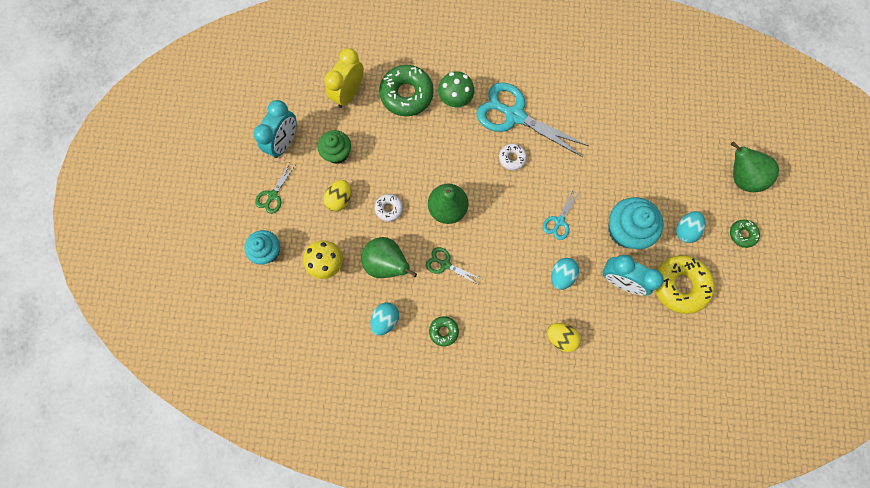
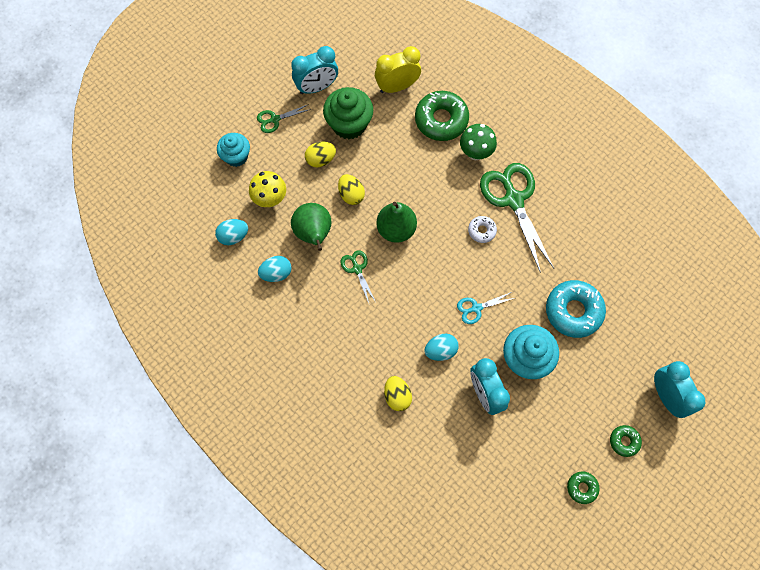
camera: 40 degrees right, 5 degrees down
(337, 153) = (349, 124): green cupcake -> green cupcake, size x1.52
(389, 209) = (351, 194): white donut -> yellow egg
(443, 331) = (311, 317): green donut -> green donut (582, 488)
(514, 115) = (513, 200): turquoise scissors -> green scissors
(628, 167) = (573, 311): none -> turquoise donut
(679, 285) = (531, 437): yellow donut -> none
(685, 230) = (576, 398): turquoise egg -> turquoise egg (233, 236)
(741, 177) = (666, 395): green pear -> turquoise clock

